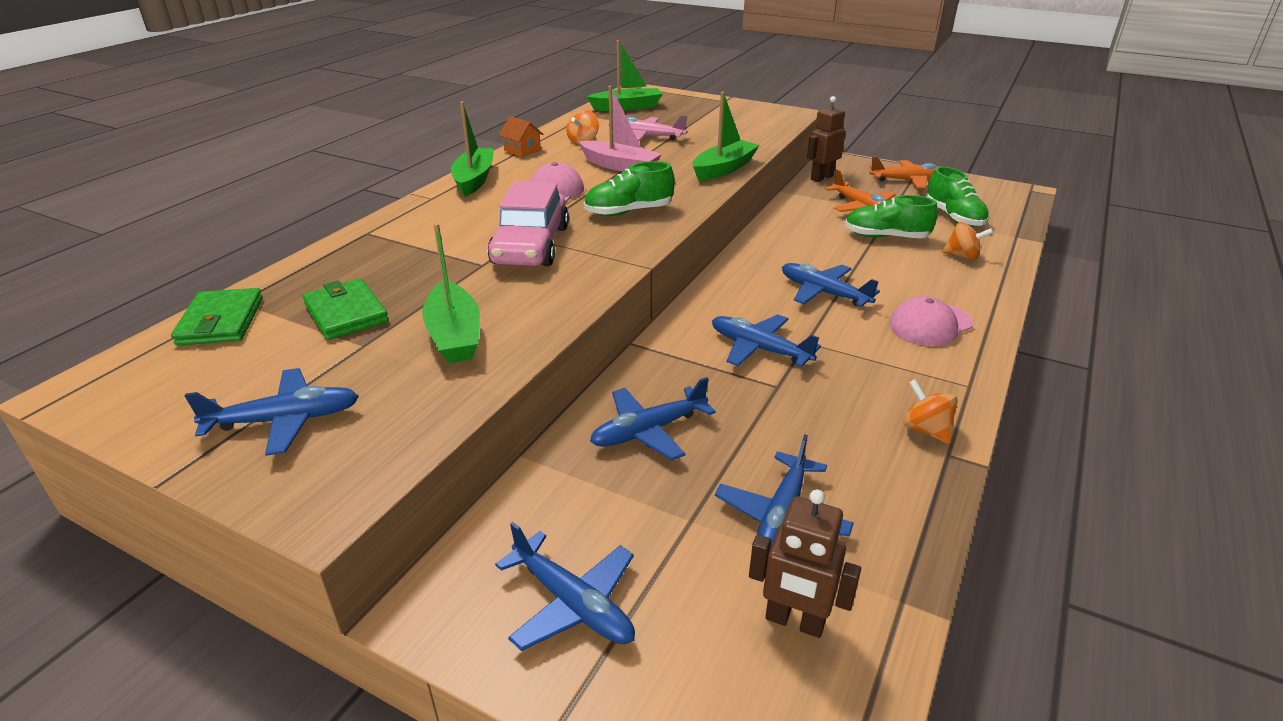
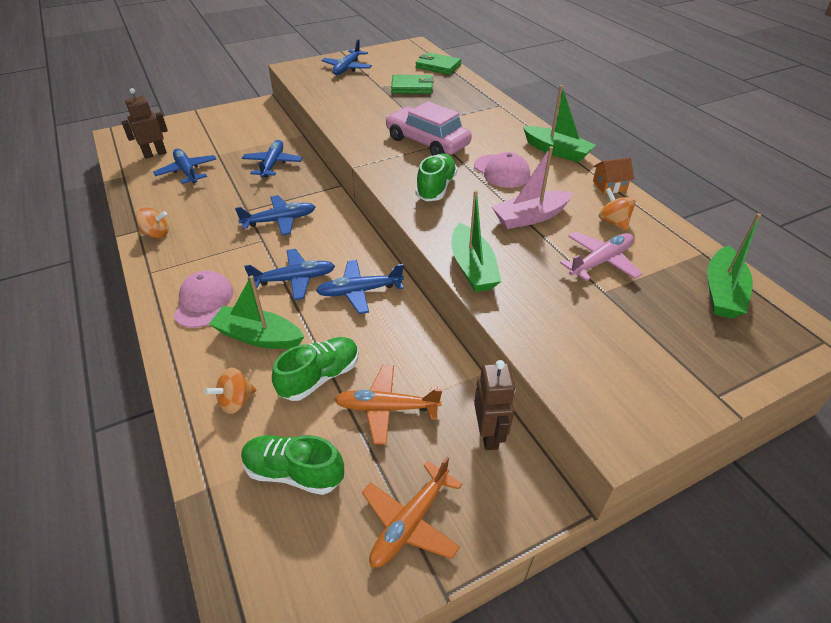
camera: 125 degrees right, 10 degrees up
(454, 335) = (360, 103): green boat -> green boat (258, 337)
(572, 603) = (225, 124): blue plane -> blue plane (360, 291)

